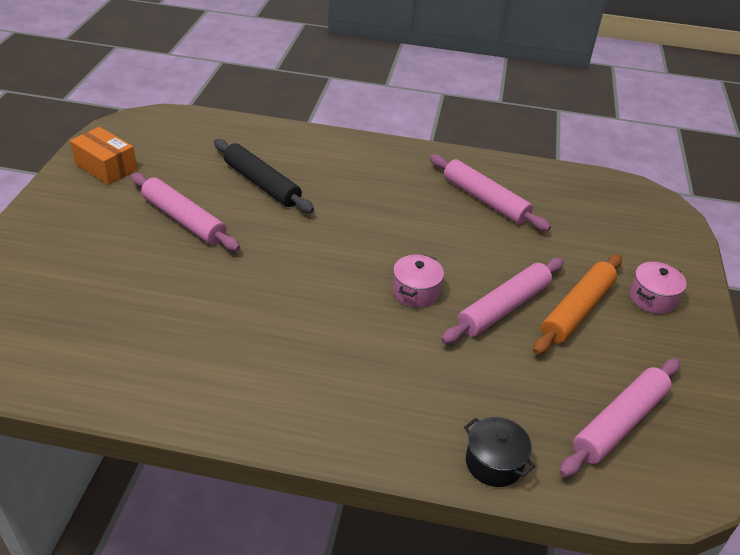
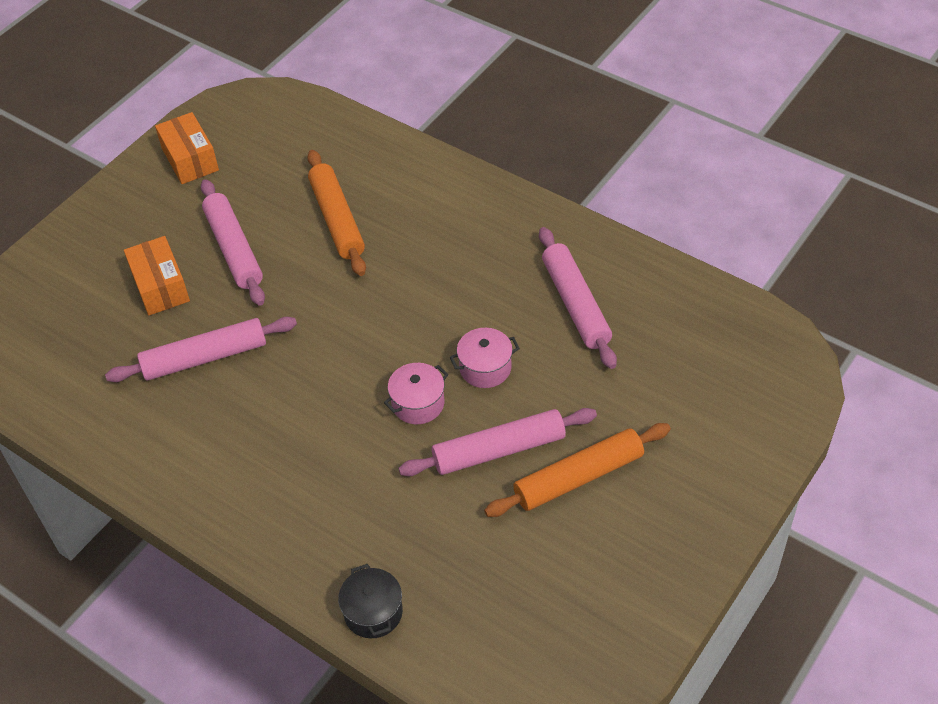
camera: 30 degrees right, 10 degrees up
(130, 260) = (160, 286): none -> orange box
(261, 183) = (337, 219): black rolling pin -> orange rolling pin
(619, 422) = (527, 616): pink rolling pin -> pink rolling pin (205, 357)
(652, 298) = (678, 488): pink pot -> pink pot (485, 368)

